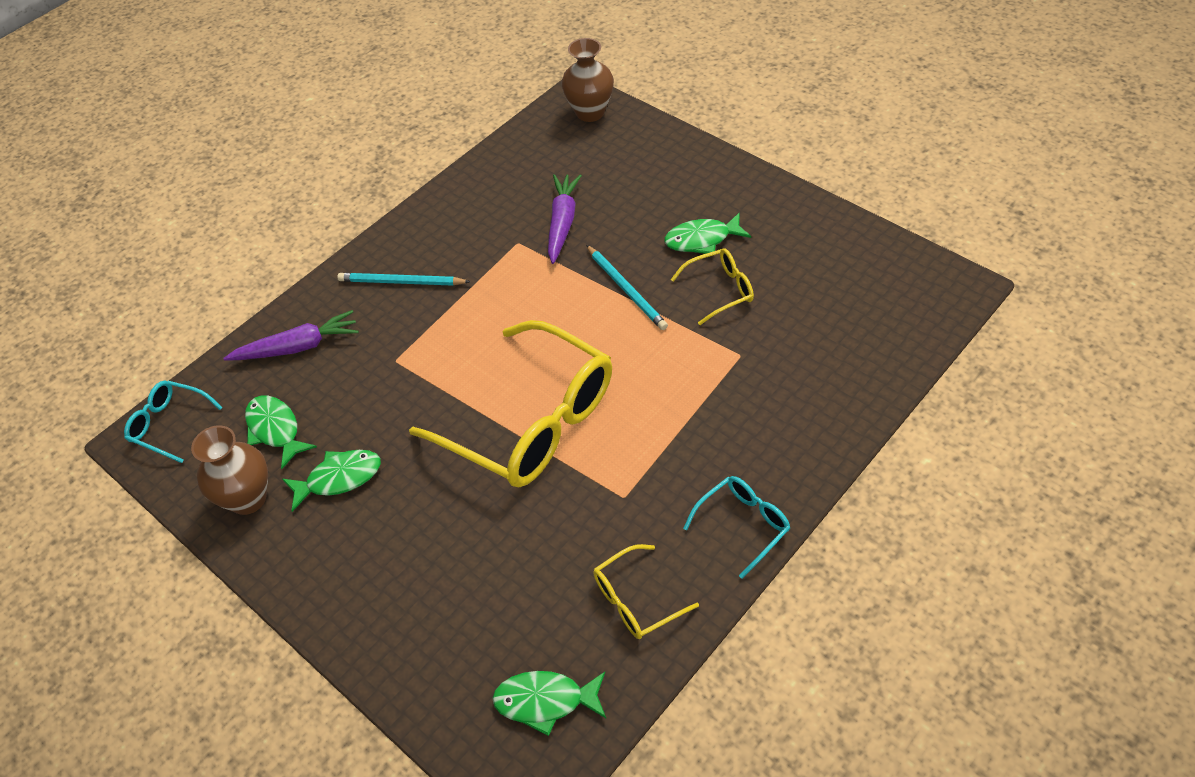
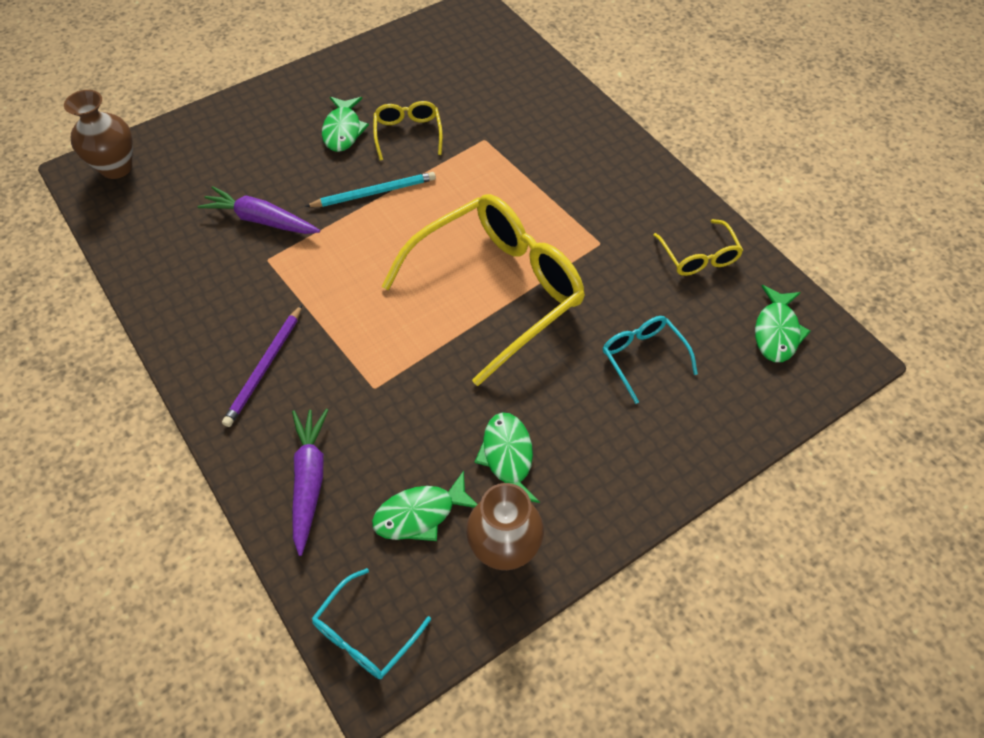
camera: 80 degrees left, 5 degrees up
(401, 282) = (264, 368): turquoise pencil -> purple pencil
(743, 525) = (648, 179): turquoise glasses -> turquoise glasses (642, 357)

